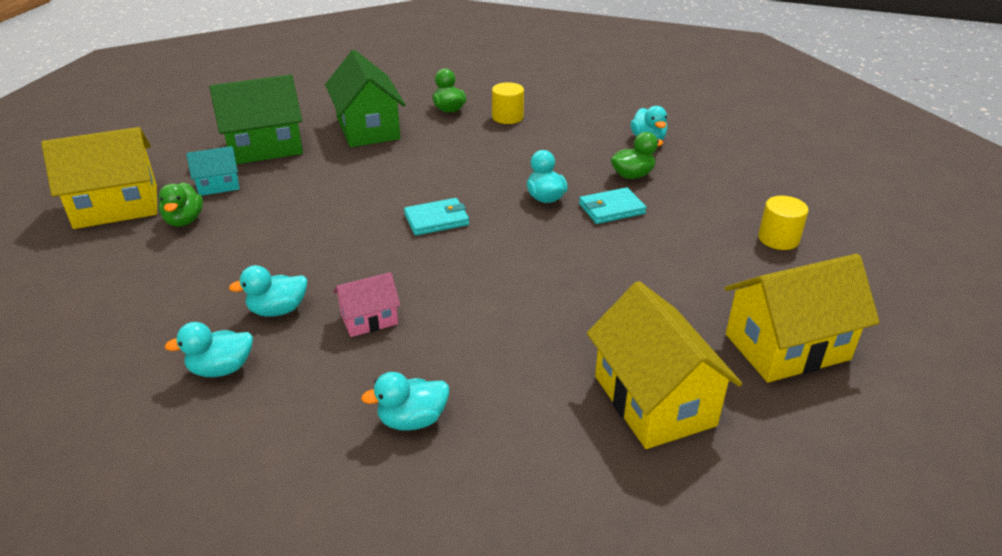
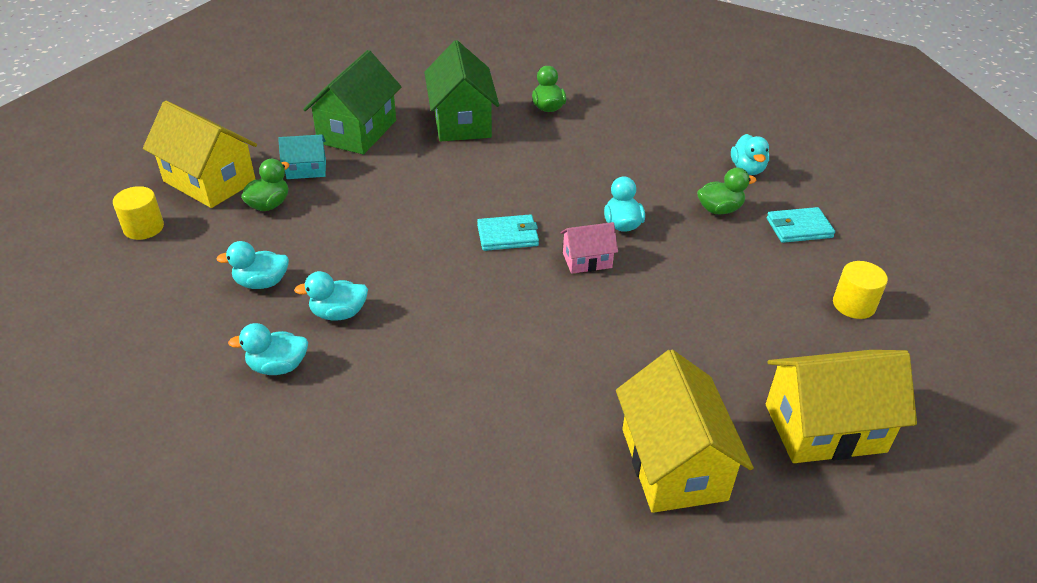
camera: 10 degrees right, 5 degrees up
(116, 207) = (209, 181): yellow house -> yellow house turned 45 degrees clockwise
(184, 220) = (269, 205): green duck -> green duck turned 150 degrees counterclockwise
(265, 147) = (357, 132): green house -> green house turned 60 degrees counterclockwise
(369, 319) = (421, 336): pink house -> pink house (587, 260)
(412, 420) = (439, 446): turquoise duck -> turquoise duck (261, 283)
(507, 117) = (606, 124): yellow cylinder -> yellow cylinder (144, 228)
(611, 209) = (687, 246): turquoise wallet -> turquoise wallet (799, 228)

